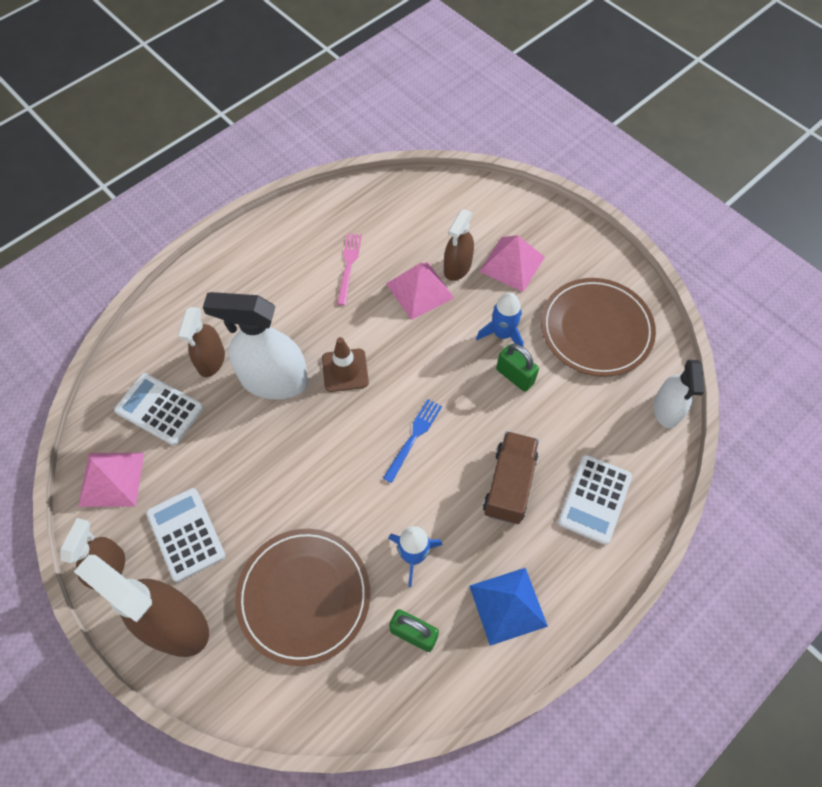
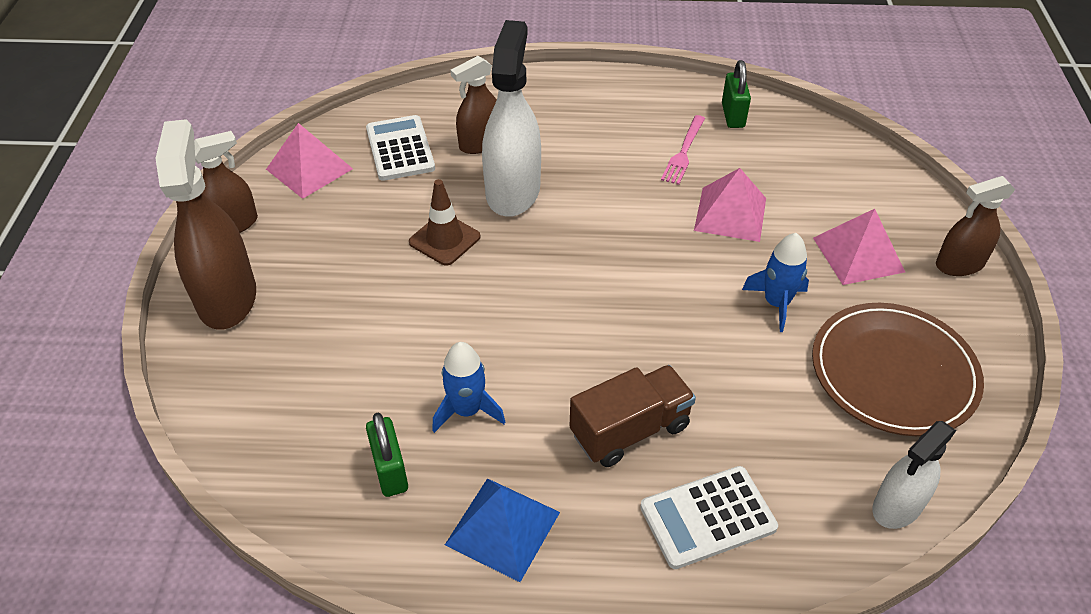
camera: 45 degrees right, 15 degrees down
(186, 534) = (312, 245): white calculator -> none
(274, 380) = (513, 191): white spray bottle -> white spray bottle turned 45 degrees clockwise
(304, 596) = (340, 361): brown plate -> none
(345, 370) = (583, 226): brown traffic cone -> brown traffic cone (444, 239)
(348, 265) = (683, 153): pink fork -> pink fork turned 150 degrees clockwise
(414, 436) = (583, 320): blue fork -> none
(457, 267) = (793, 220): brown spray bottle -> brown spray bottle (959, 264)
(515, 376) = (747, 346): green padlock -> green padlock (733, 115)

